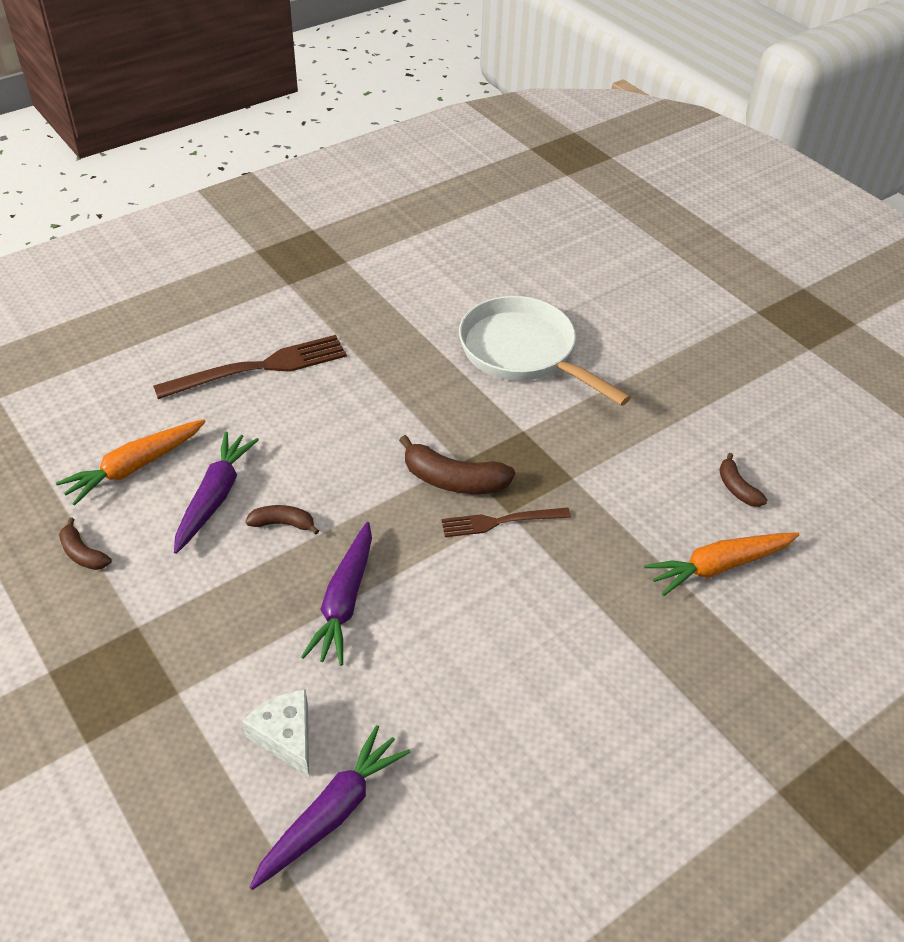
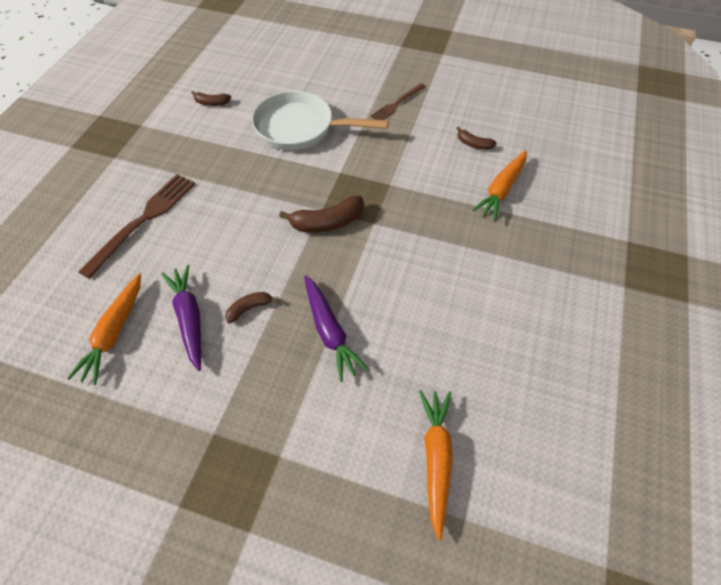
camera: 35 degrees left, 10 degrees up
(83, 553) = (130, 412): brown banana -> brown banana (212, 103)
(286, 736) = (369, 434): white cheese -> none
(332, 813) = (436, 459): purple carrot -> orange carrot
(500, 522) = (374, 231): brown fork -> brown fork (397, 104)

